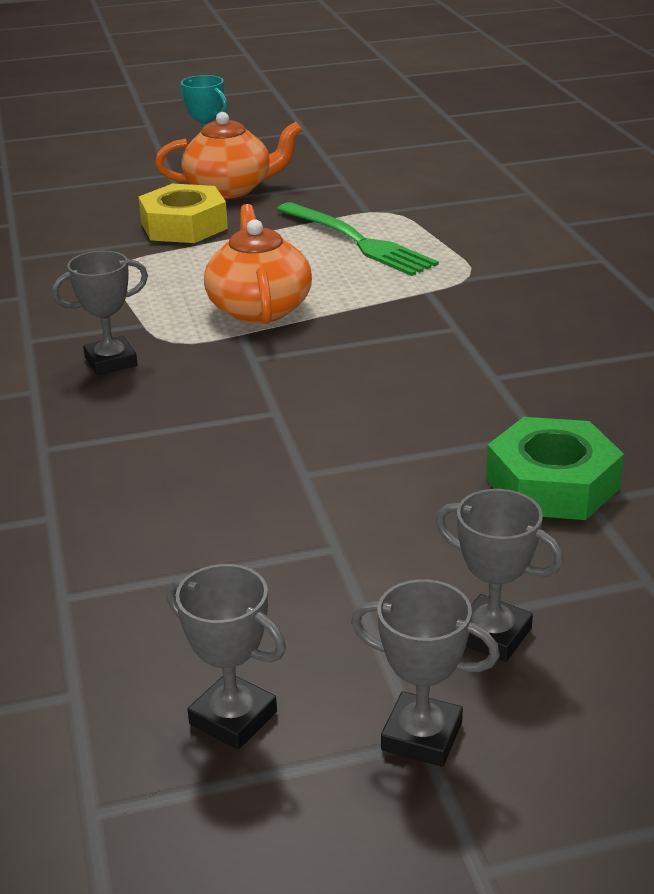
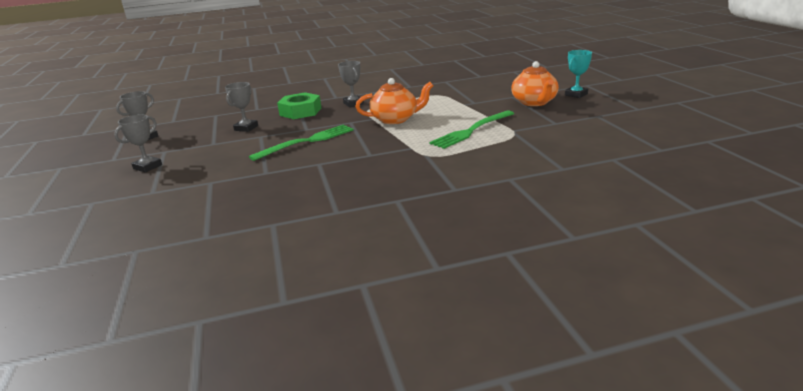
camera: 90 degrees right, 5 degrees down
(184, 226) = (484, 99): yellow nut -> none
(364, 401) = (307, 141): none -> green fork
(421, 736) = (114, 159): grey trophy -> grey trophy (246, 128)
(552, 484) = (226, 175): green nut -> green nut (300, 111)

